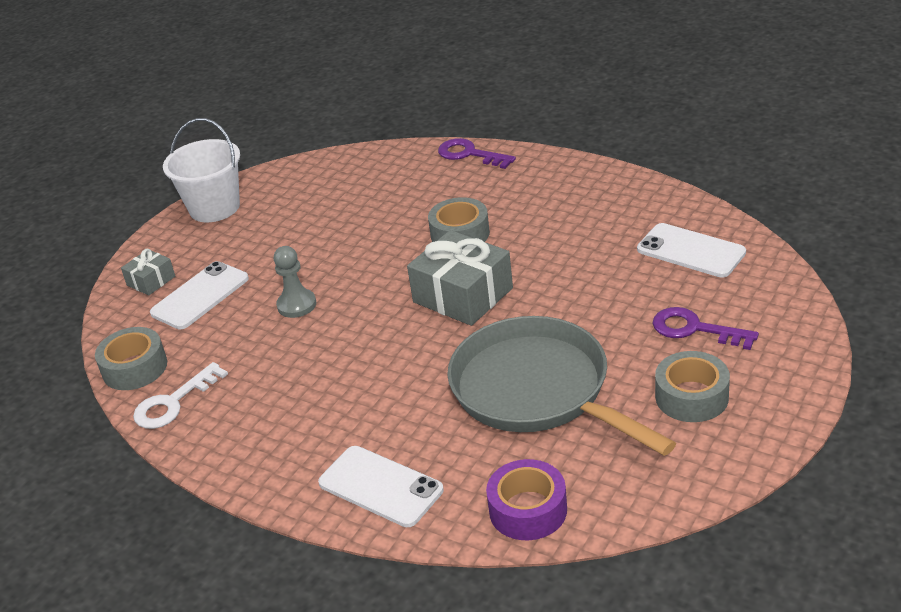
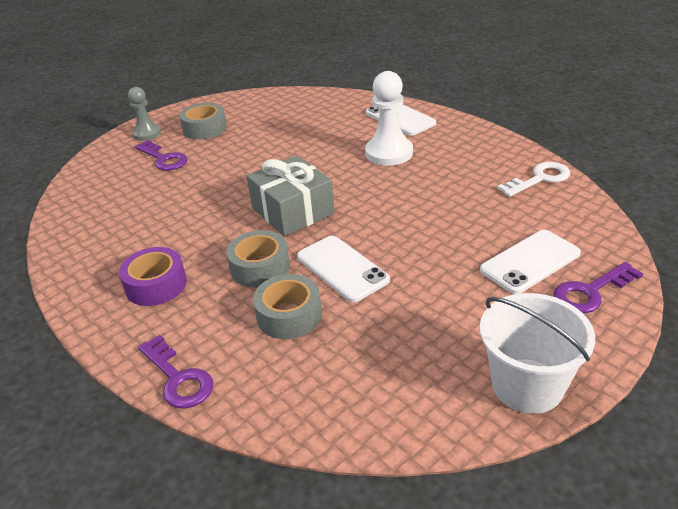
camera: 165 degrees left, 0 degrees up
(135, 368) = (581, 209): grey tape -> grey tape (289, 315)
(151, 281) = (590, 292): grey gift -> purple key
(297, 305) = (434, 232): grey pawn -> grey pawn (147, 134)
(377, 406) = (389, 153): none -> white pawn
(528, 510) = (327, 101): purple tape -> purple tape (156, 285)
(537, 390) = (285, 145): grey pan -> none
(690, 251) = (105, 207): white phone -> white phone (342, 268)

